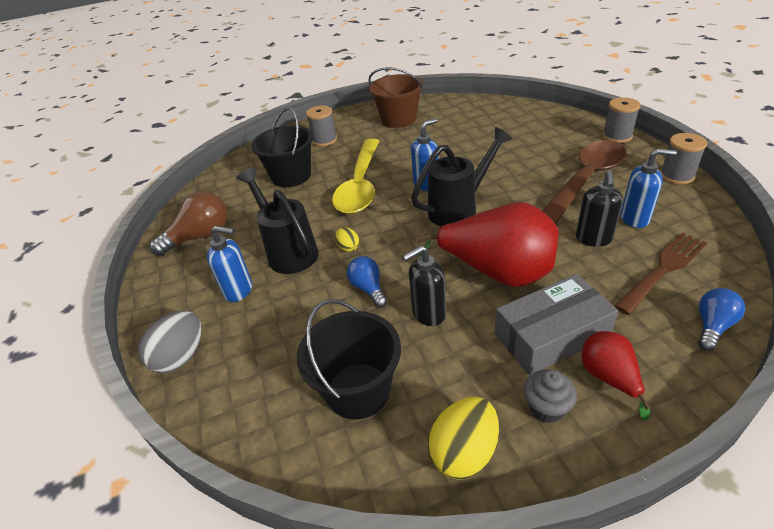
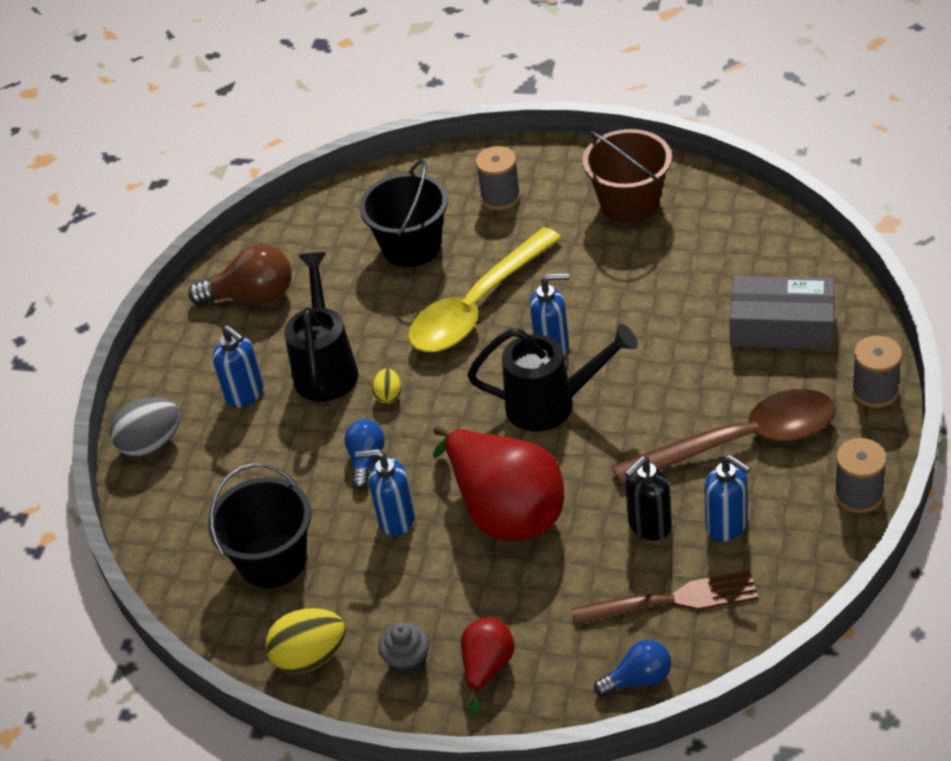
camera: 35 degrees right, 5 degrees up
(428, 313) = (396, 519): black soap dispenser -> blue soap dispenser
(551, 335) = (483, 604): grey box -> grey box (781, 327)

